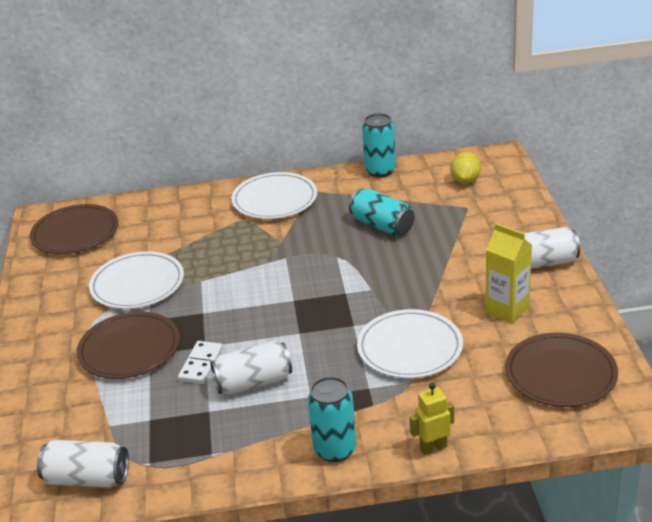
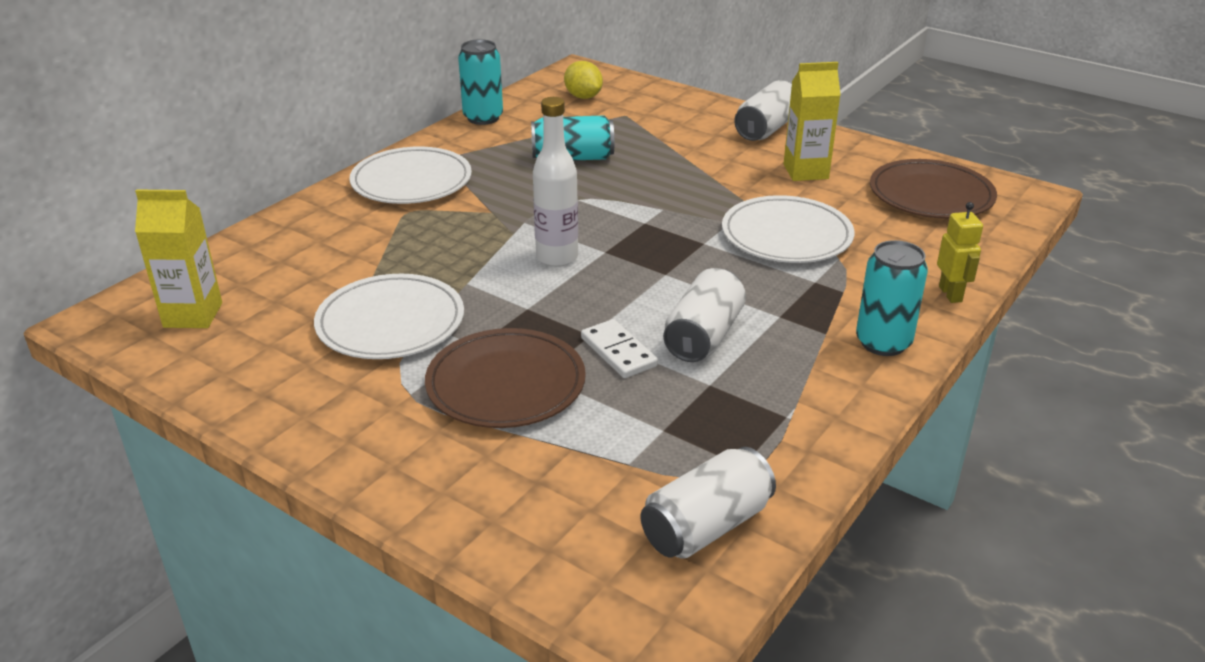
camera: 50 degrees left, 0 degrees up
(75, 233) = (193, 315): brown plate -> yellow carton
(265, 290) = (557, 257): none -> white bottle
(433, 447) = (950, 294): yellow robot -> yellow robot turned 150 degrees clockwise

